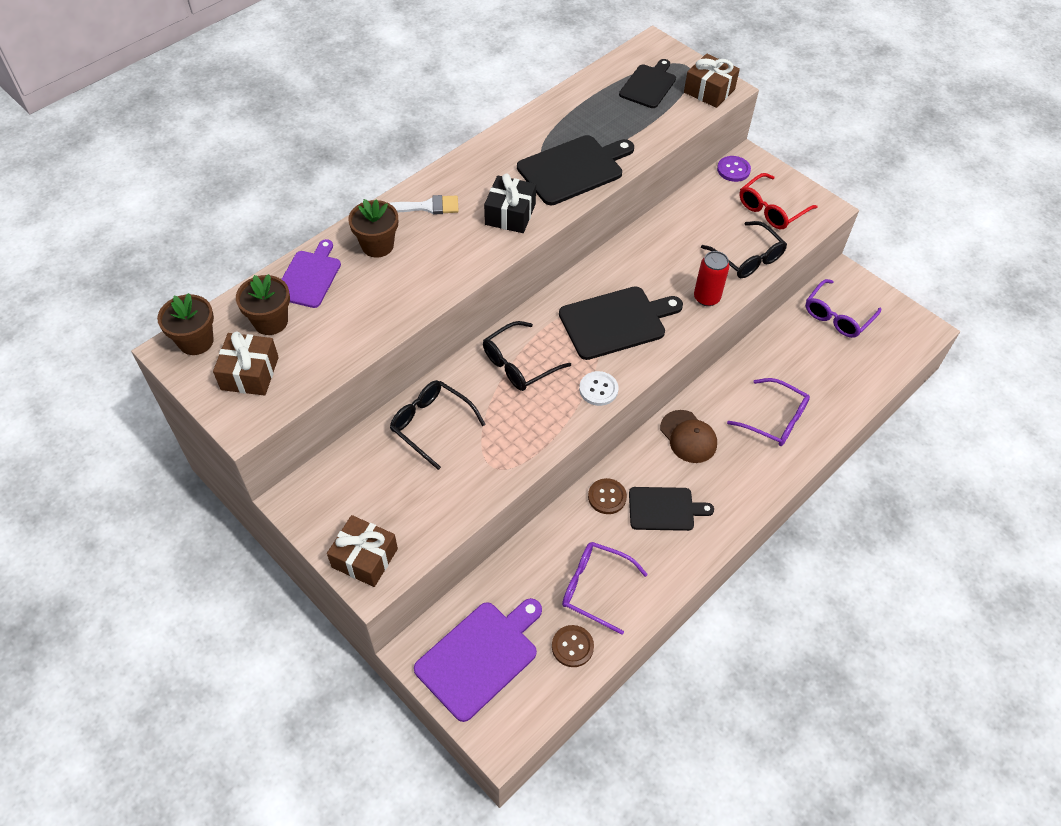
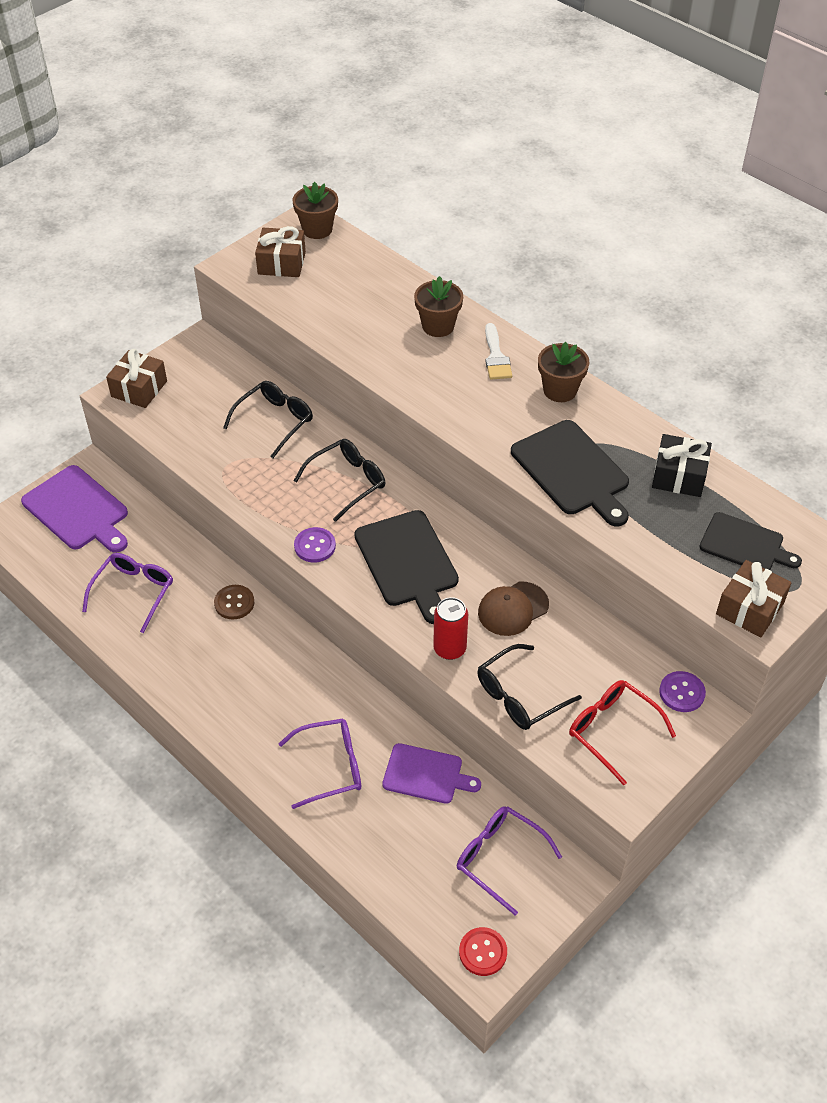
camera: 90 degrees right, 5 degrees down
(270, 321) = (339, 268): brown flower pot -> brown flower pot (560, 390)
(309, 277) = (394, 286): purple cutting board -> purple cutting board (426, 774)
(510, 214) = (492, 420): black gift -> black gift (679, 476)
(519, 364) = (347, 482): black glasses -> black glasses turned 90 degrees clockwise
(572, 646) = (77, 575): brown button -> none
(598, 389) = (315, 546): white button -> purple button
(664, 509) = (217, 652): black cutting board -> none
(688, 437) = (307, 678): brown cap -> brown cap (513, 609)
(775, 419) = (331, 767): purple glasses -> purple glasses turned 135 degrees counterclockwise
(911, 330) = (483, 952): none -> red button

